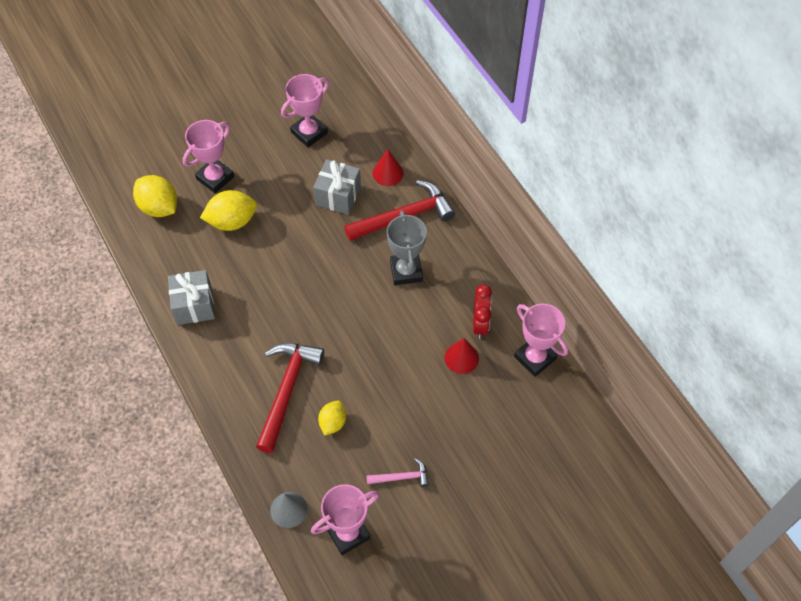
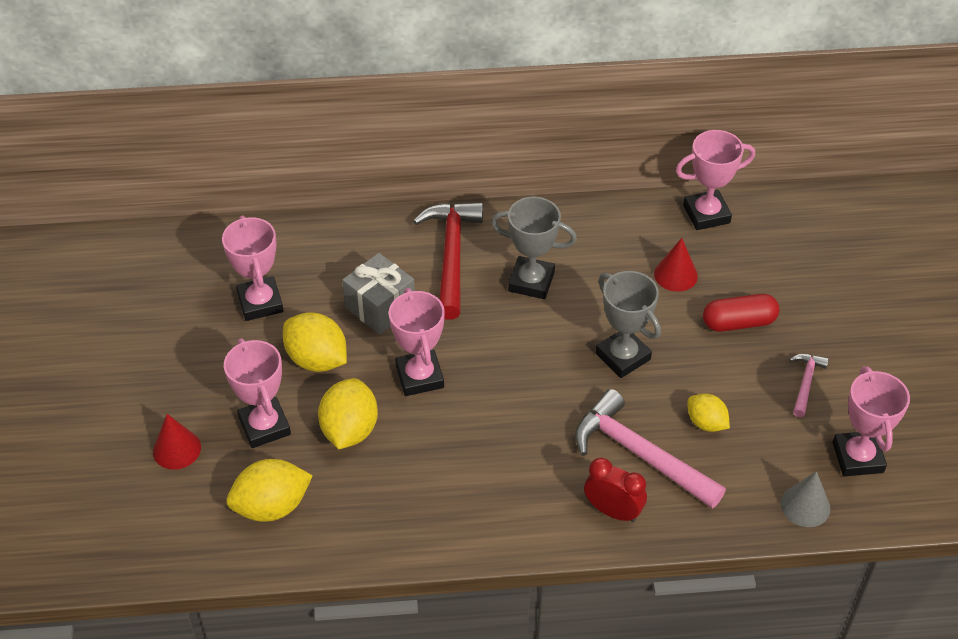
camera: 65 degrees left, 10 degrees down
(194, 305) = (460, 514): grey gift -> none
(278, 181) = (317, 359): none -> yellow lemon
(286, 391) = (640, 454): red hammer -> pink hammer
(291, 241) = (420, 377): none -> pink trophy
(367, 351) = (622, 356): none -> grey trophy
(388, 173) = (377, 248): red cone -> red cone (177, 449)
(437, 414) = (738, 322): none -> red capsule
(480, 324) = (639, 243): red clock -> red clock (613, 511)

